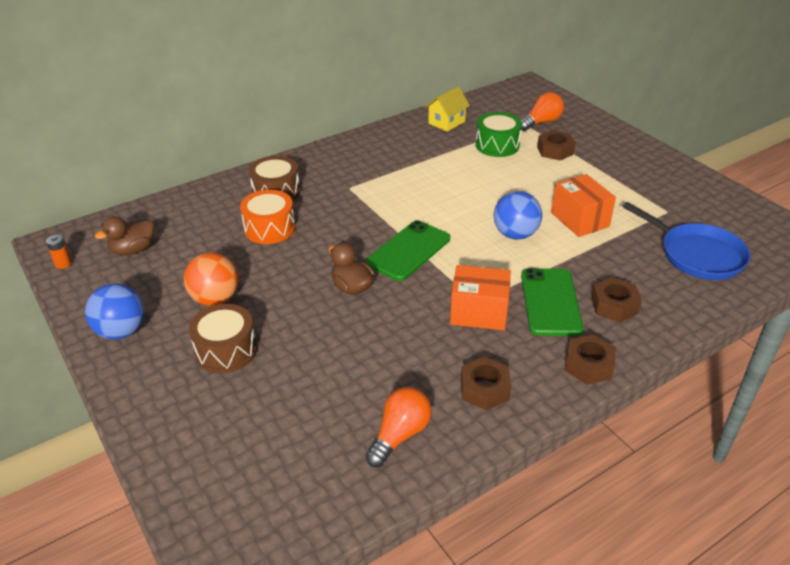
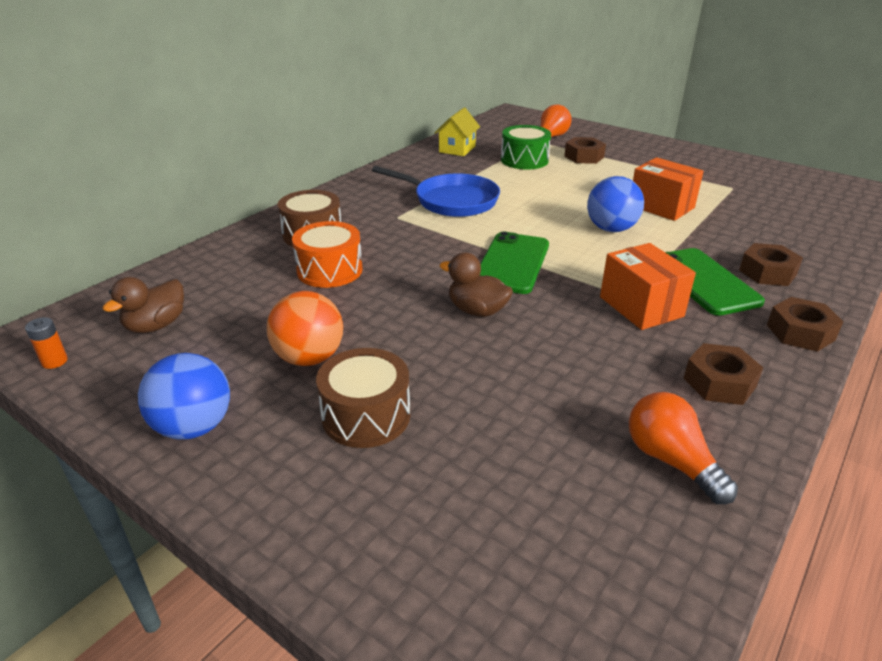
camera: 20 degrees left, 5 degrees down
(400, 435) = (671, 461): orange light bulb -> orange light bulb turned 45 degrees counterclockwise
(479, 313) = (641, 307): orange box -> orange box turned 75 degrees clockwise
(696, 255) = (794, 216): blue pan -> blue pan (451, 200)

